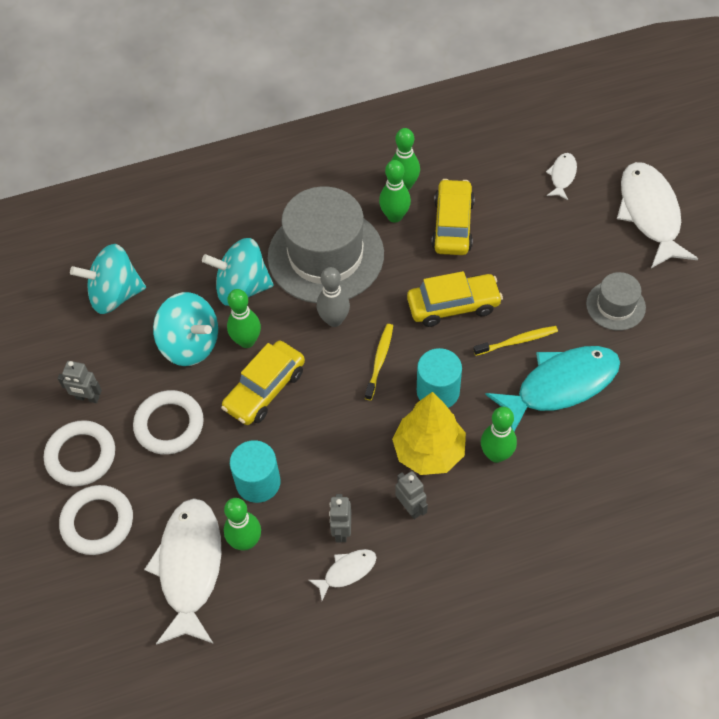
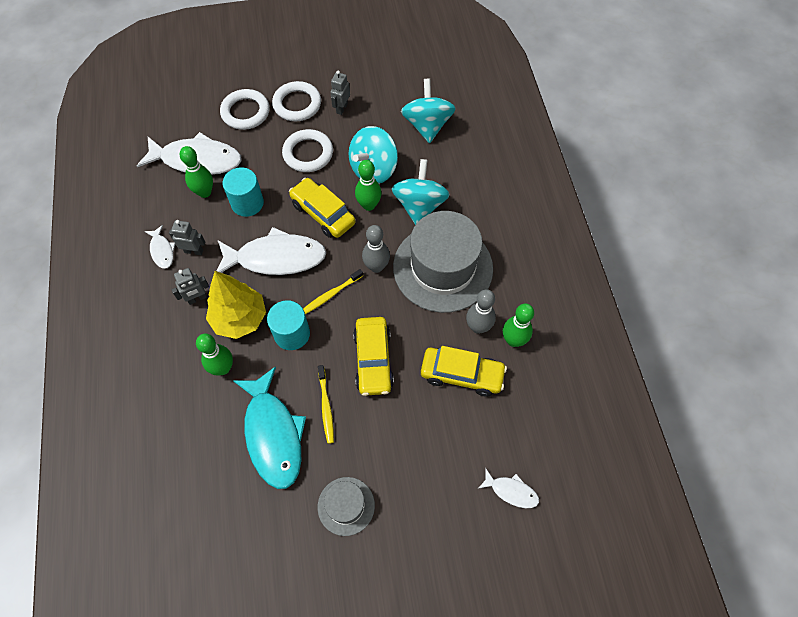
camera: 95 degrees right, 5 degrees up
(379, 360) = (331, 295): yellow toothbrush -> yellow toothbrush turned 120 degrees clockwise
(395, 216) = (478, 327): green bowling pin -> grey bowling pin
(650, 214) = (451, 573): white fish -> white fish (276, 258)

